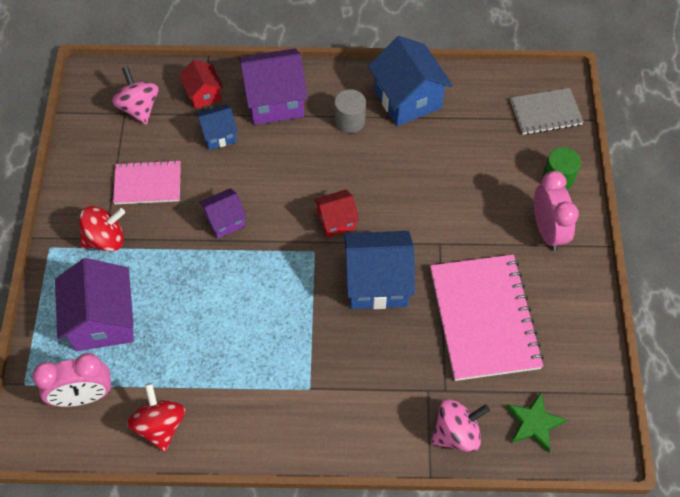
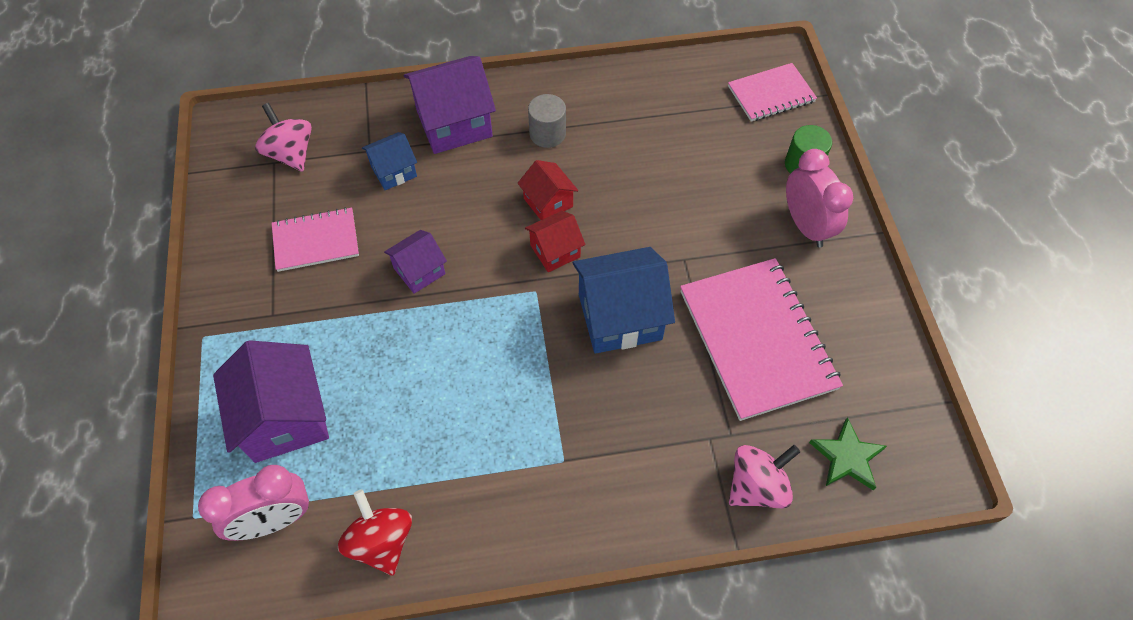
camera: 10 degrees left, 0 degrees up
(106, 239) = (273, 316): red spinning top -> none
(203, 94) = (367, 127): red house -> red house (548, 202)
(407, 99) = (610, 100): blue house -> none
(546, 113) = (771, 94): grey notebook -> pink notebook

